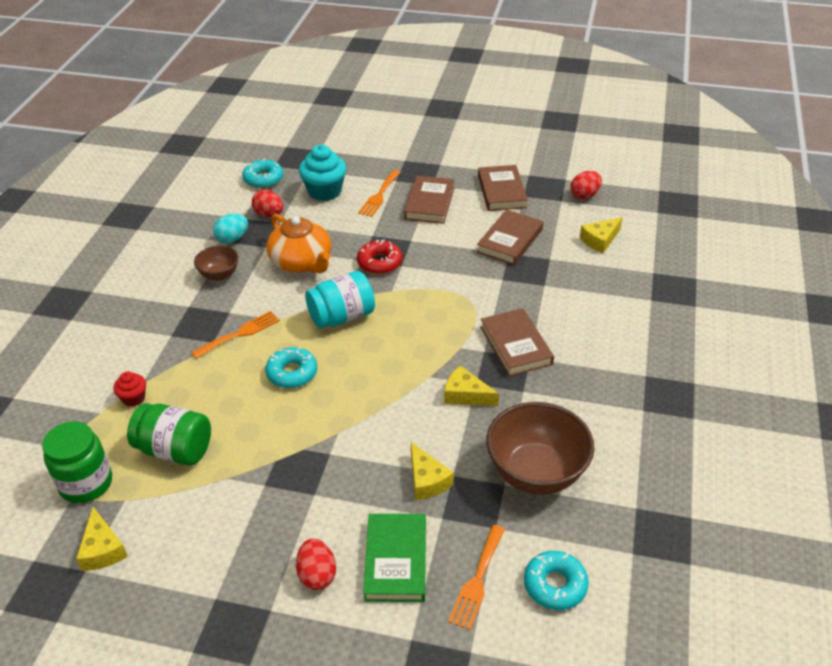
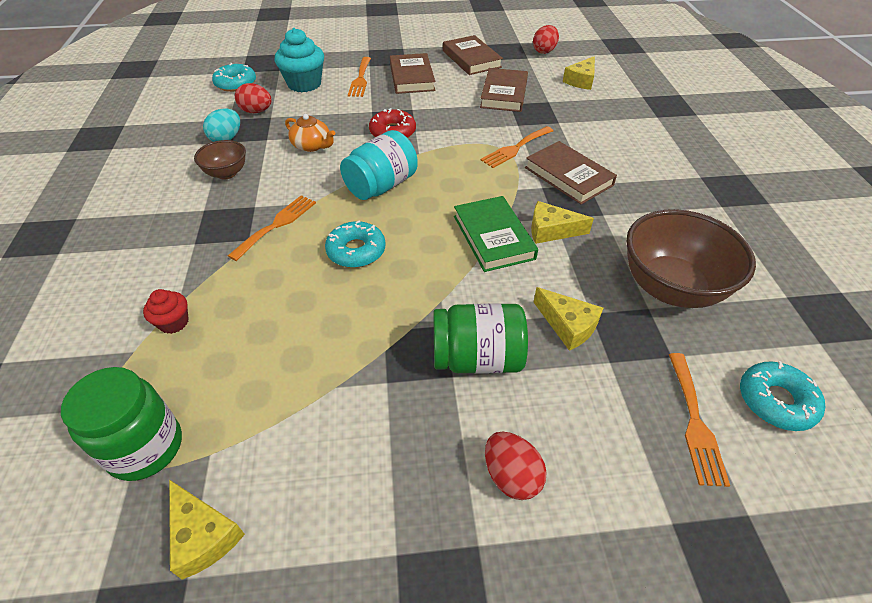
camera: 20 degrees left, 5 degrees up
(175, 450) = (253, 370): green jar -> green jar (477, 358)
(302, 262) = (312, 146): orange teapot -> orange teapot, size x0.59
(396, 560) = (592, 427): green book -> green book (493, 237)
(484, 305) = (515, 148): none -> orange fork

